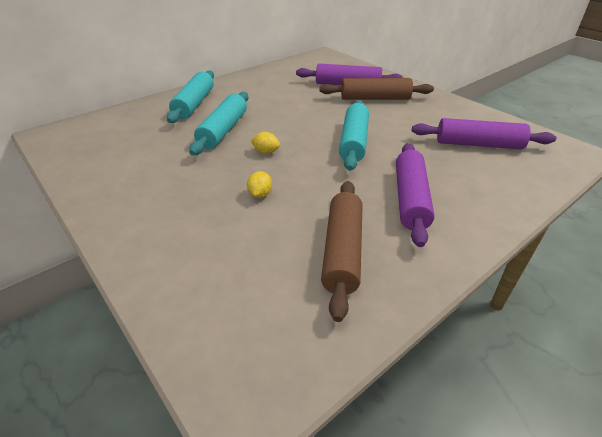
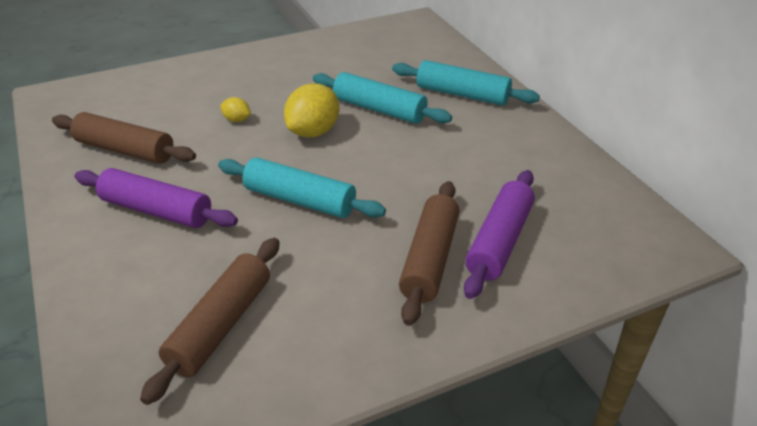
camera: 105 degrees right, 0 degrees up
(266, 152) = (313, 132): yellow lemon -> yellow lemon, size x2.02
(478, 144) = (220, 325): purple rolling pin -> brown rolling pin

